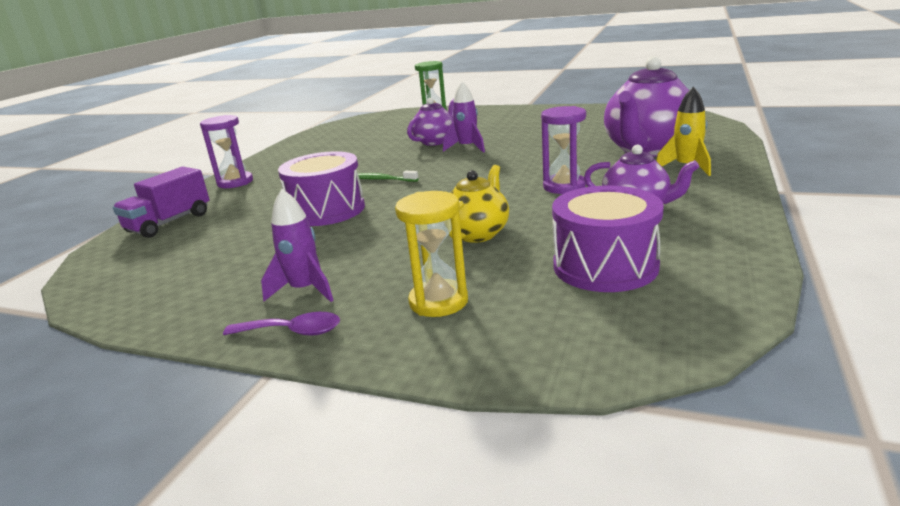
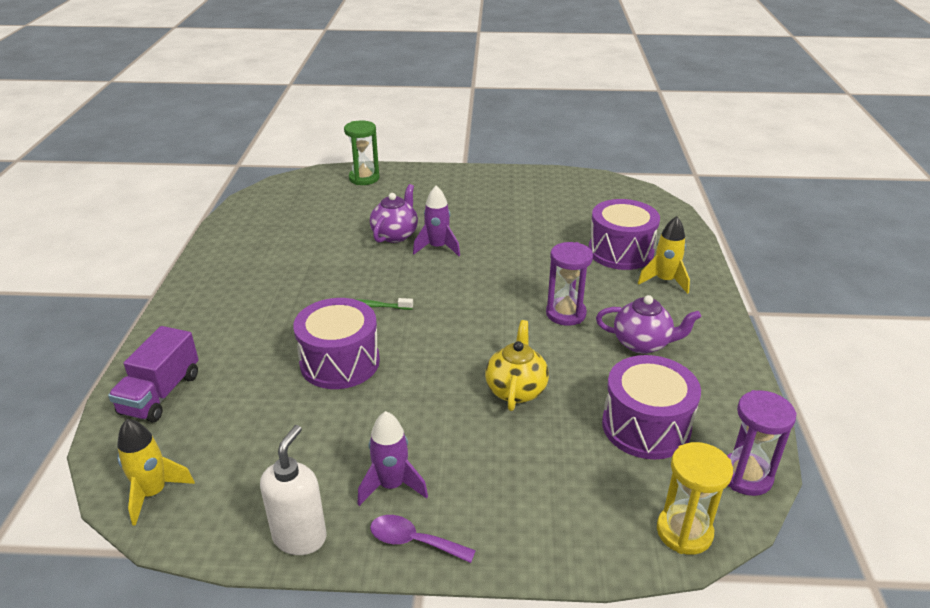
camera: 20 degrees left, 10 degrees up
(105, 279) = (153, 493): none -> yellow rocket
(192, 318) = (300, 537): none -> white soap dispenser
(235, 182) = (193, 316): purple hourglass -> purple hourglass (745, 476)
(292, 331) = (413, 541): purple spoon -> purple spoon turned 150 degrees counterclockwise
(438, 301) = (526, 486): yellow hourglass -> yellow hourglass (684, 532)
(648, 150) = (620, 251): purple teapot -> purple drum

